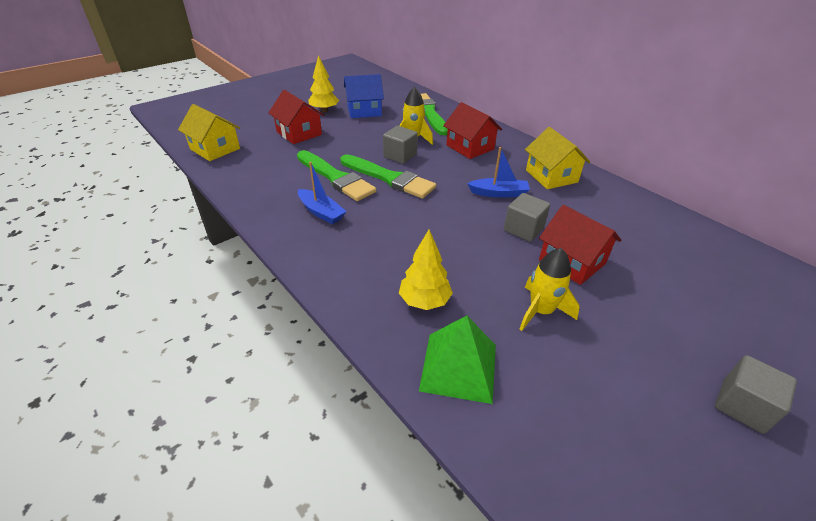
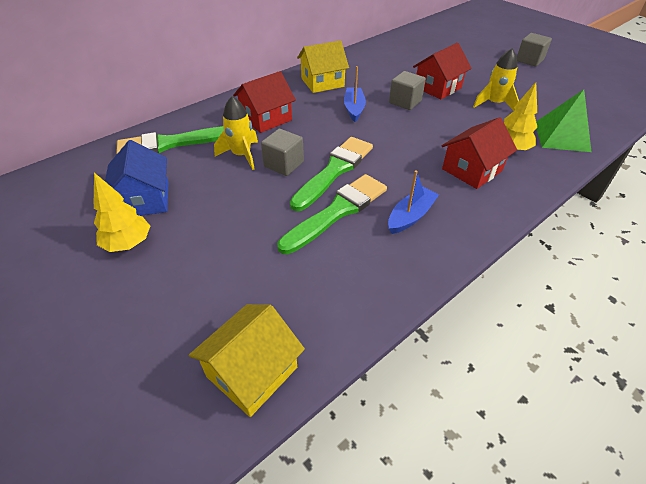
camera: 90 degrees left, 5 degrees up
(299, 133) = (208, 263): red house -> red house (472, 170)

